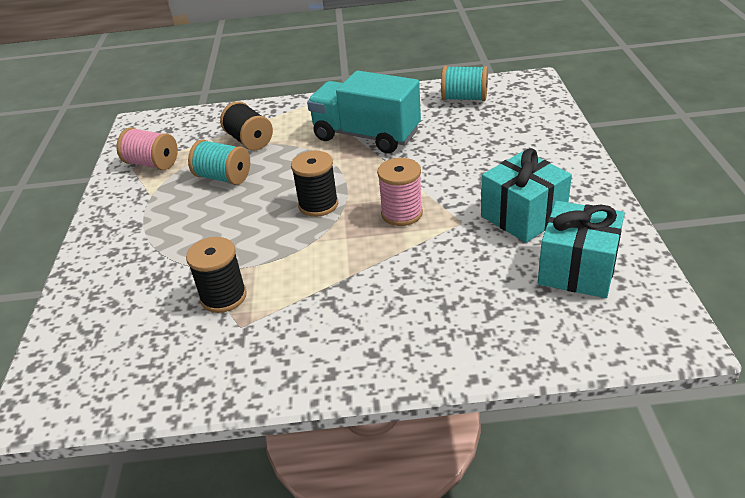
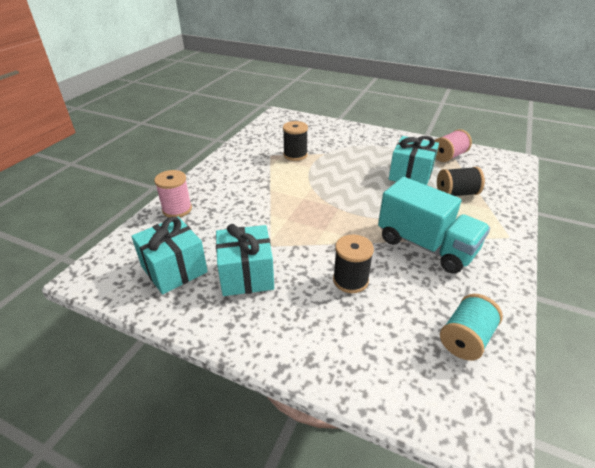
camera: 115 degrees right, 0 degrees up
(223, 177) = (410, 175): turquoise spool -> turquoise gift
(318, 205) = (347, 198): black spool -> black spool (350, 280)
(366, 136) = (426, 246): turquoise truck -> turquoise truck turned 75 degrees clockwise
(402, 213) = (305, 225): pink spool -> pink spool (177, 209)

